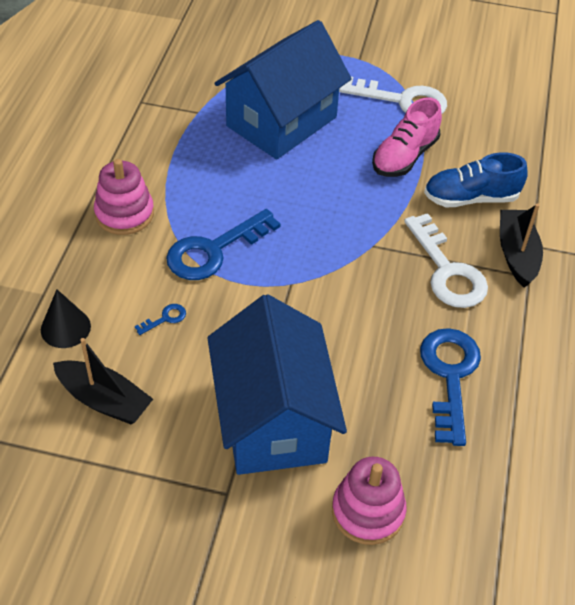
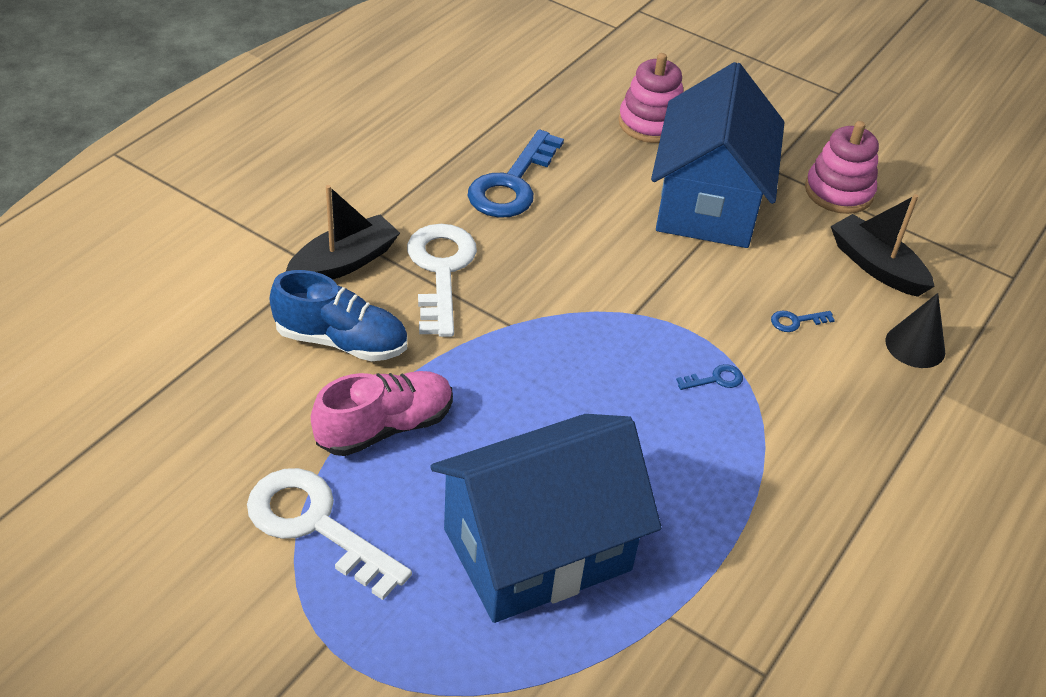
camera: 160 degrees left, 5 degrees down
(124, 214) = (825, 467): pink stacking toy -> pink stacking toy (838, 192)
(214, 250) = (715, 379): blue key -> blue key, size x0.41
(516, 254) = (344, 262): black boat -> black boat turned 150 degrees counterclockwise

